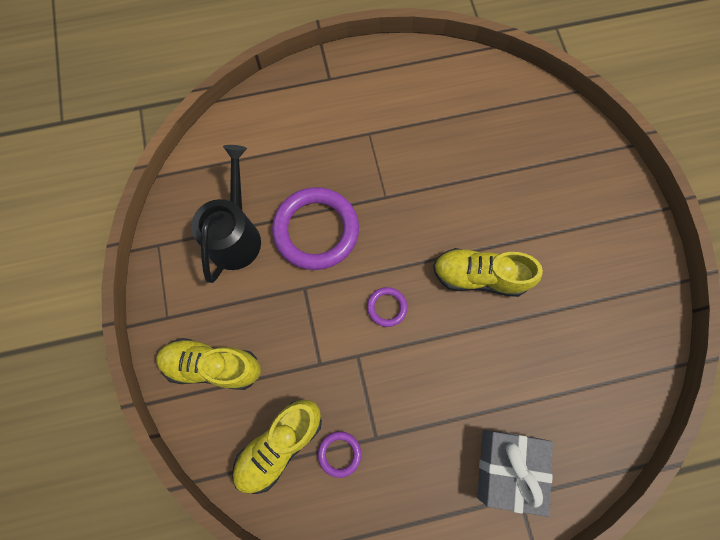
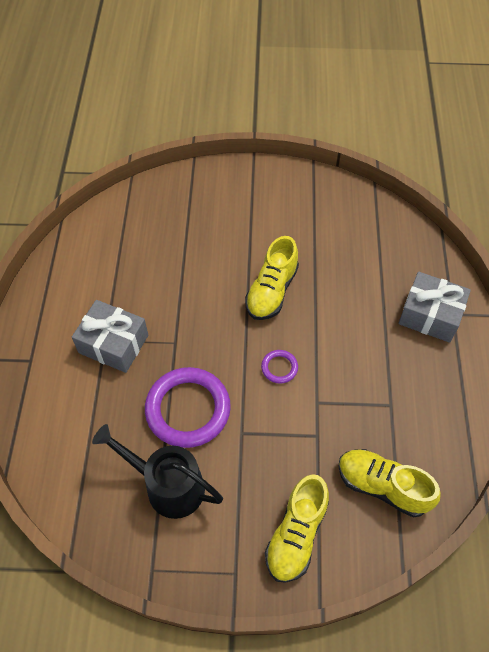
camera: 75 degrees left, 15 degrees down
(280, 444) = (382, 486): yellow shoe -> yellow shoe turned 150 degrees clockwise
(339, 453) = (399, 437): purple ring -> none
(367, 142) = (113, 344): none -> grey gift

